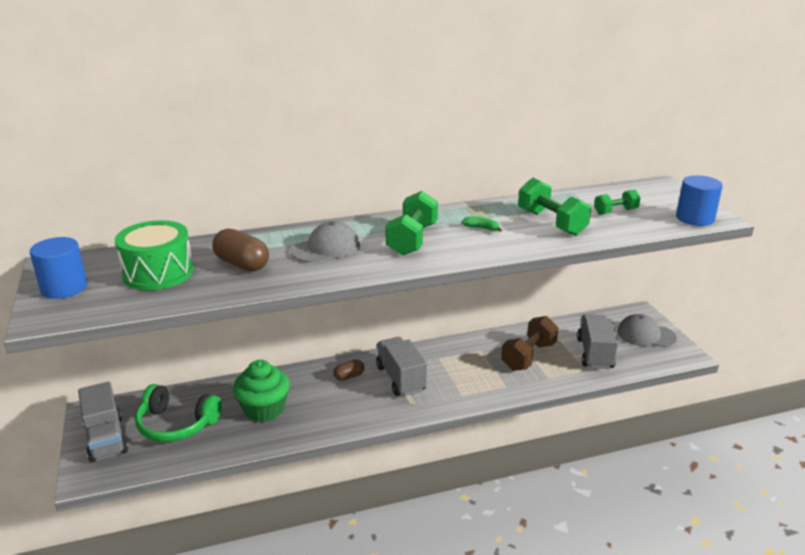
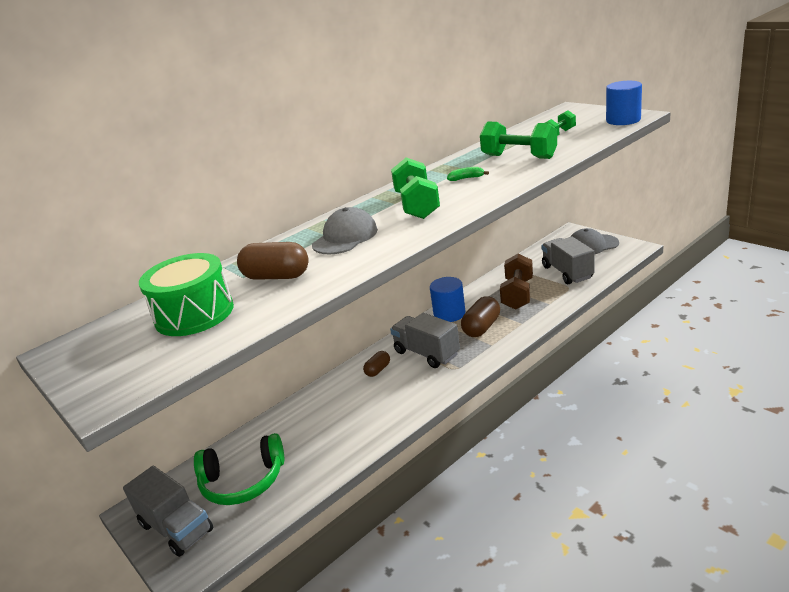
camera: 20 degrees left, 0 degrees up
(64, 288) = (99, 364): blue cylinder -> blue cylinder (449, 314)
(264, 409) = (322, 430): green cupcake -> none
(468, 375) = (481, 327): none -> brown capsule

